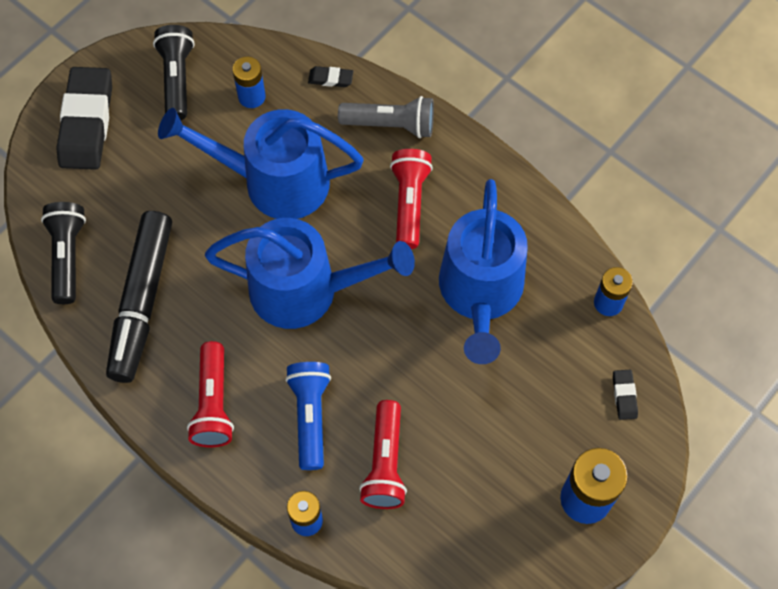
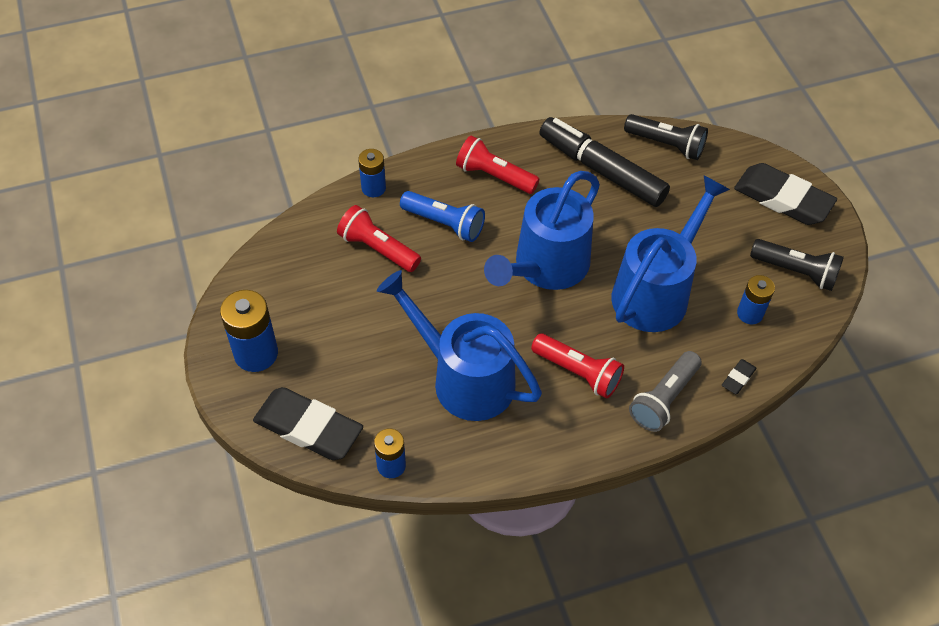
camera: 120 degrees right, 10 degrees down
(624, 396) = (308, 427): black eraser -> black eraser, size x2.37

